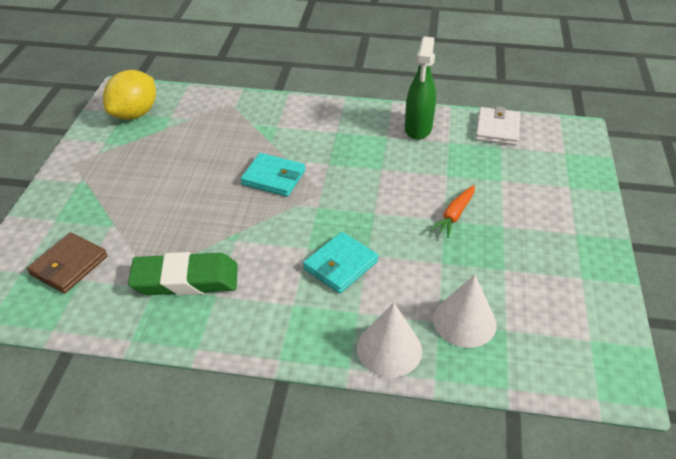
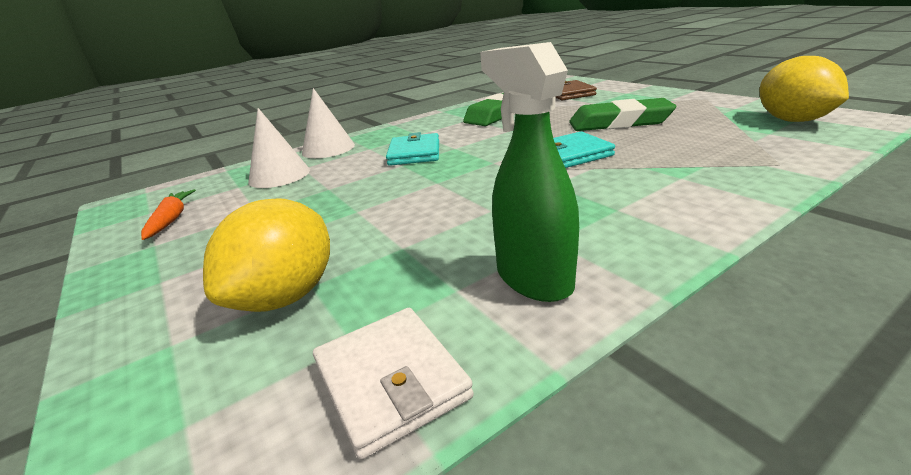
camera: 140 degrees right, 15 degrees down
(178, 184) = (619, 122): none -> green eraser
(454, 215) = (348, 219): orange carrot -> orange carrot (171, 220)
(514, 181) = (287, 296): none -> yellow lemon

